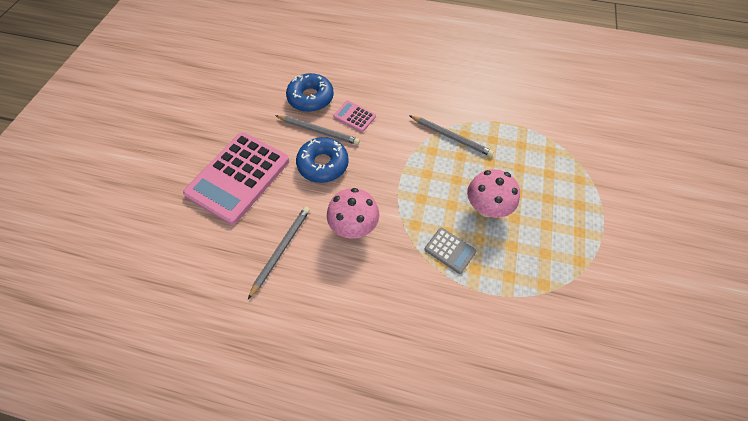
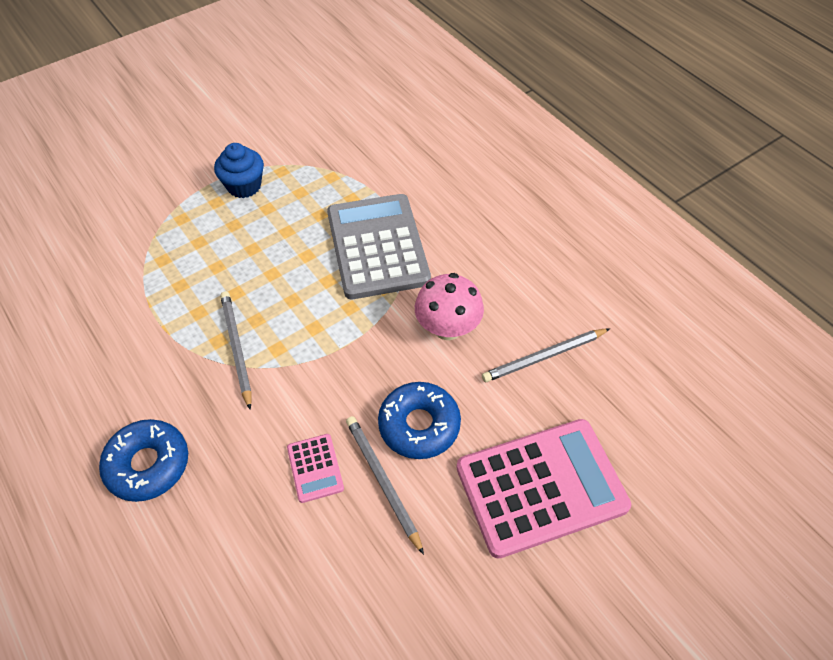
camera: 140 degrees left, 5 degrees down
(310, 98) = (343, 554): blue donut -> blue donut (148, 465)
(450, 250) = (377, 246): grey calculator -> grey calculator, size x2.28
(486, 207) = (299, 255): pink mushroom -> none
(582, 229) = (244, 186): none -> blue cupcake

